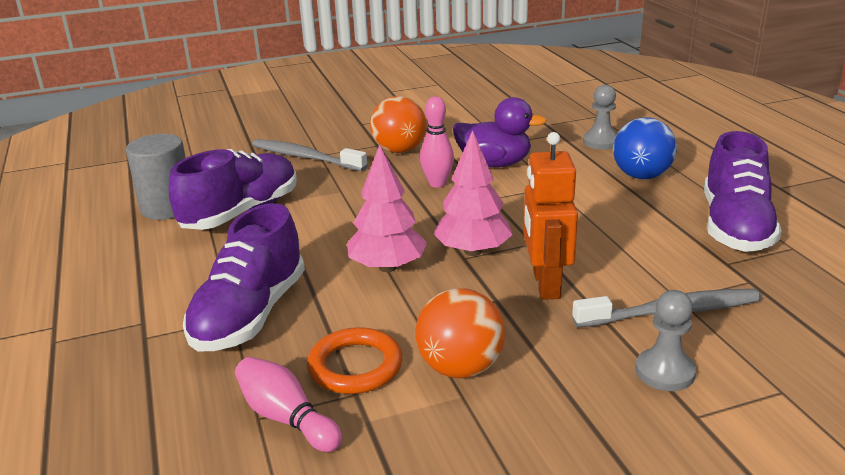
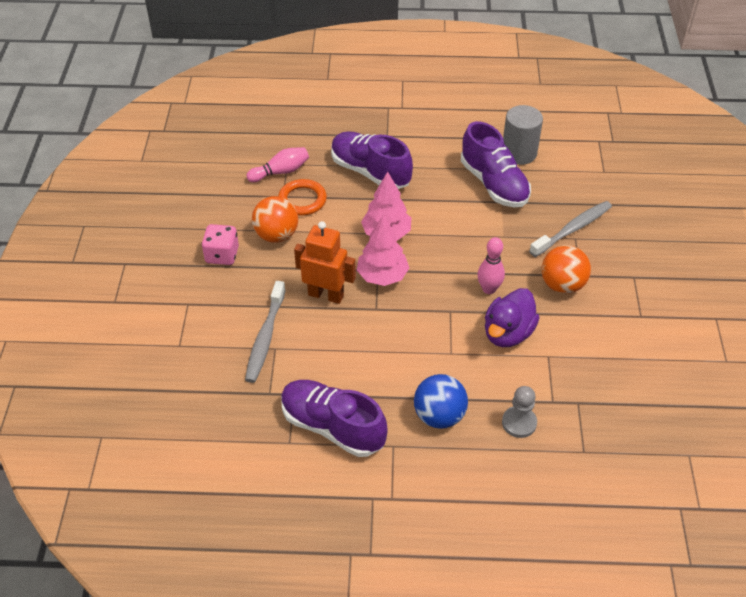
camera: 110 degrees right, 20 degrees up
(555, 416) = (222, 255): none -> pink dice
(665, 372) = (222, 308): grey pawn -> none

